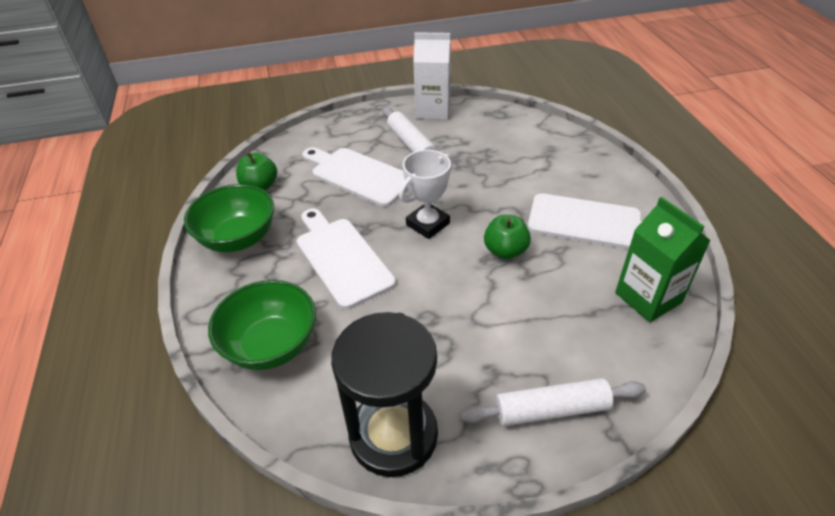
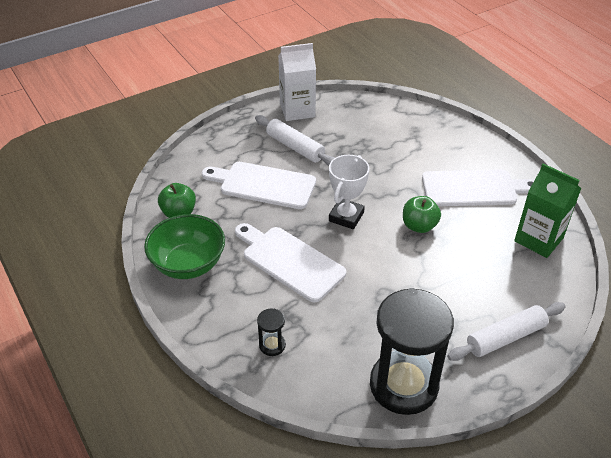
camera: 20 degrees left, 0 degrees up
(271, 345) = (272, 345): green bowl -> black hourglass

